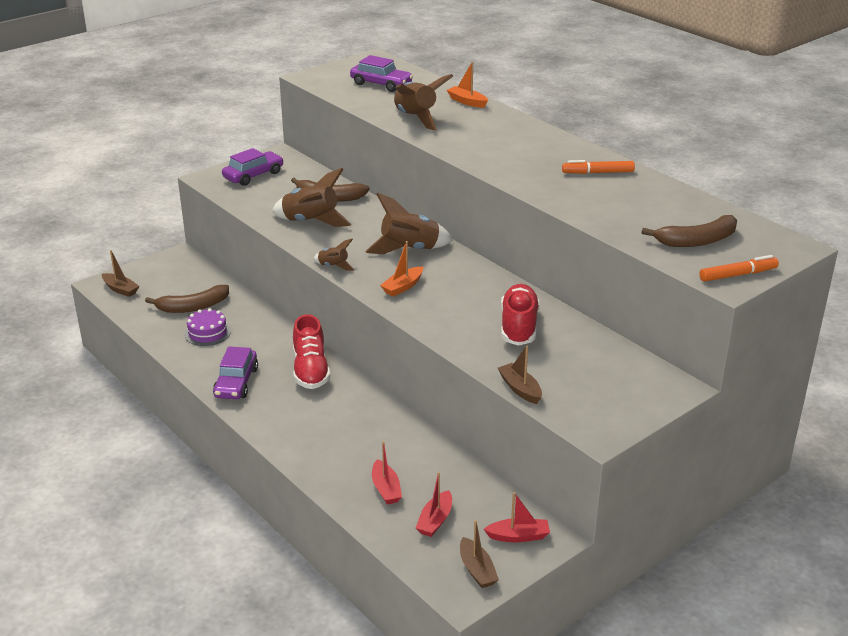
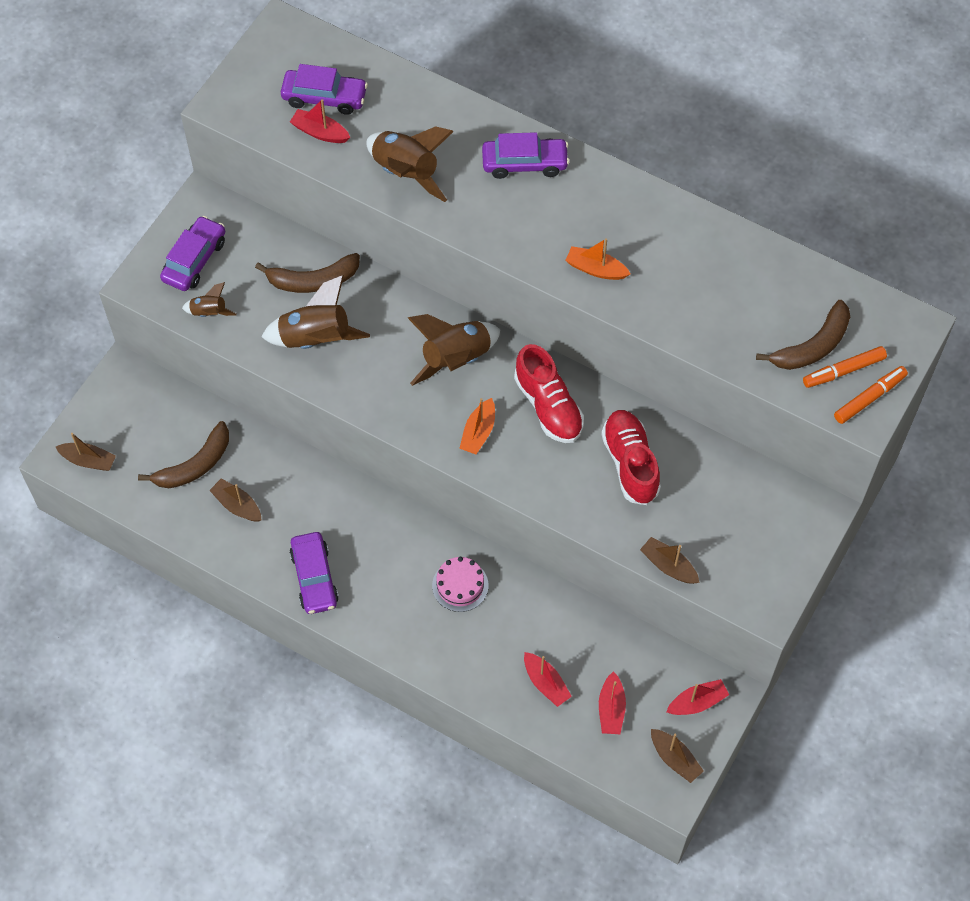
camera: 20 degrees left, 30 degrees up
(207, 333) = (237, 505): purple cake -> brown boat
(310, 370) = (386, 531): red shoe -> red shoe (548, 406)
(333, 266) = (384, 419): brown rocket -> brown rocket (209, 312)
(349, 413) = (460, 585): none -> pink cake
(367, 95) = (320, 132): none -> red boat
(467, 102) = (452, 112): orange boat -> orange boat (596, 269)
(506, 128) = (524, 163): none -> purple car
(598, 173) = (665, 236): orange marker -> orange marker (843, 371)

